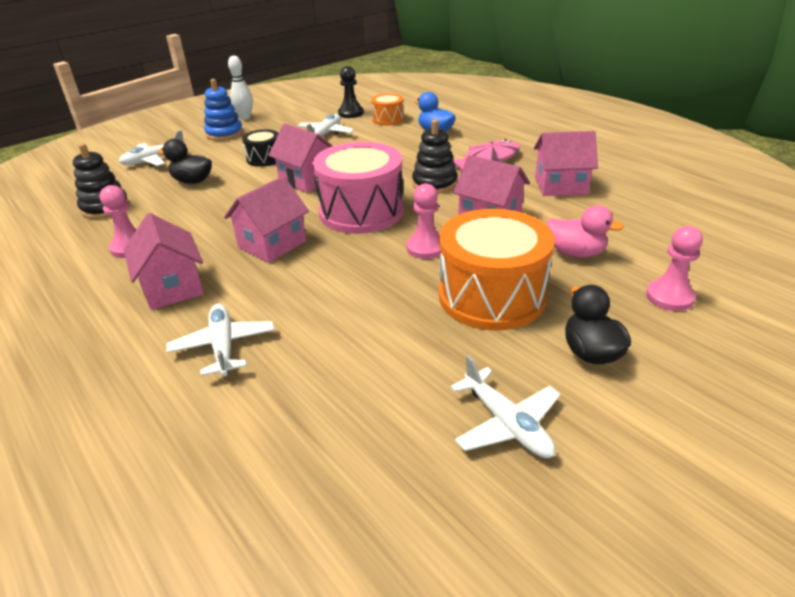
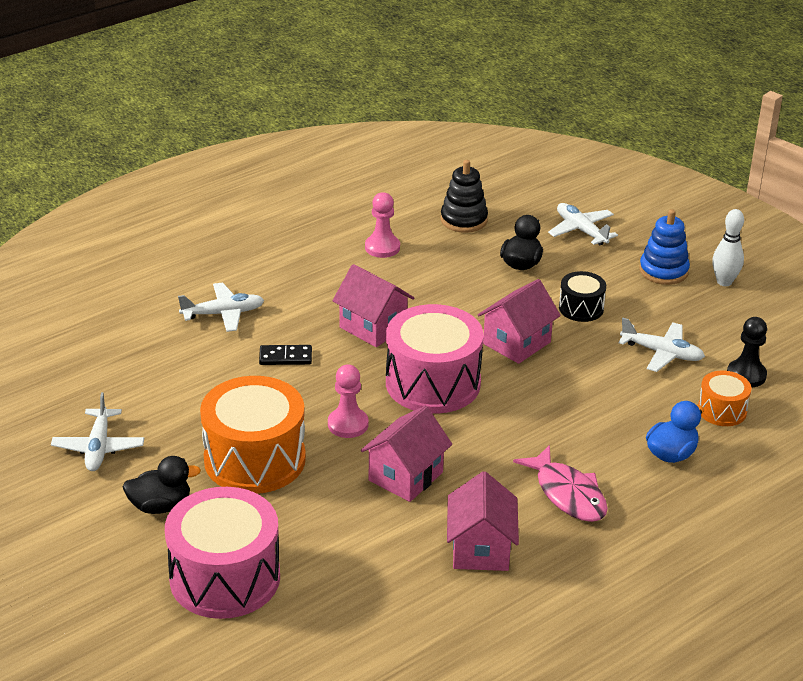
camera: 90 degrees right, 0 degrees up
(172, 288) = (310, 279): pink house -> none
(317, 292) = (285, 357): none -> black domino
(434, 184) = (497, 441): black stacking toy -> none
(506, 424) = (98, 447): white plane -> white plane turned 60 degrees counterclockwise
(575, 253) = (318, 529): pink duck -> none
(669, 297) = (225, 578): pink pawn -> pink drum

